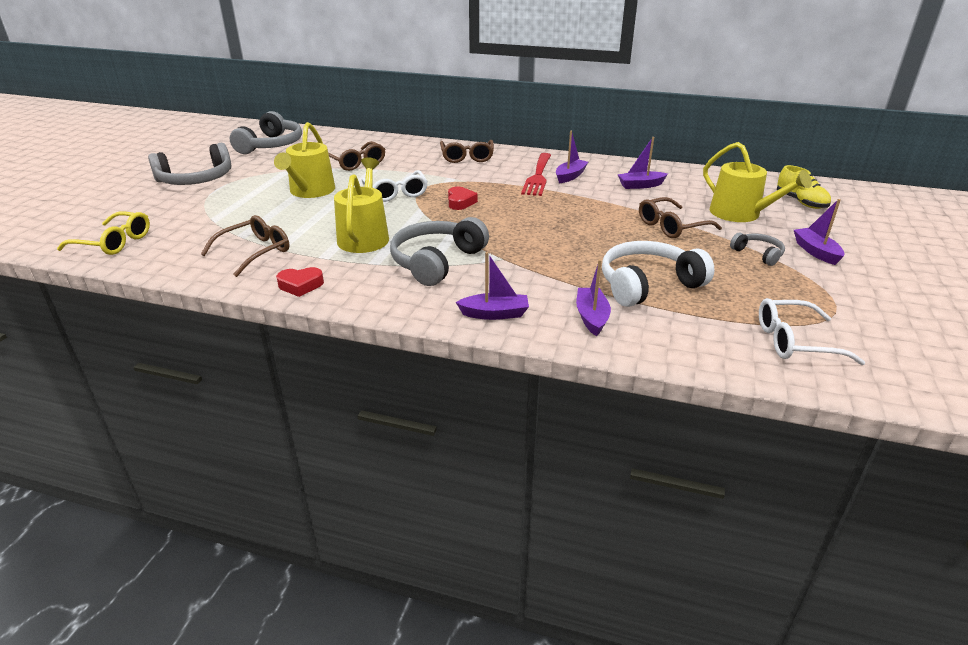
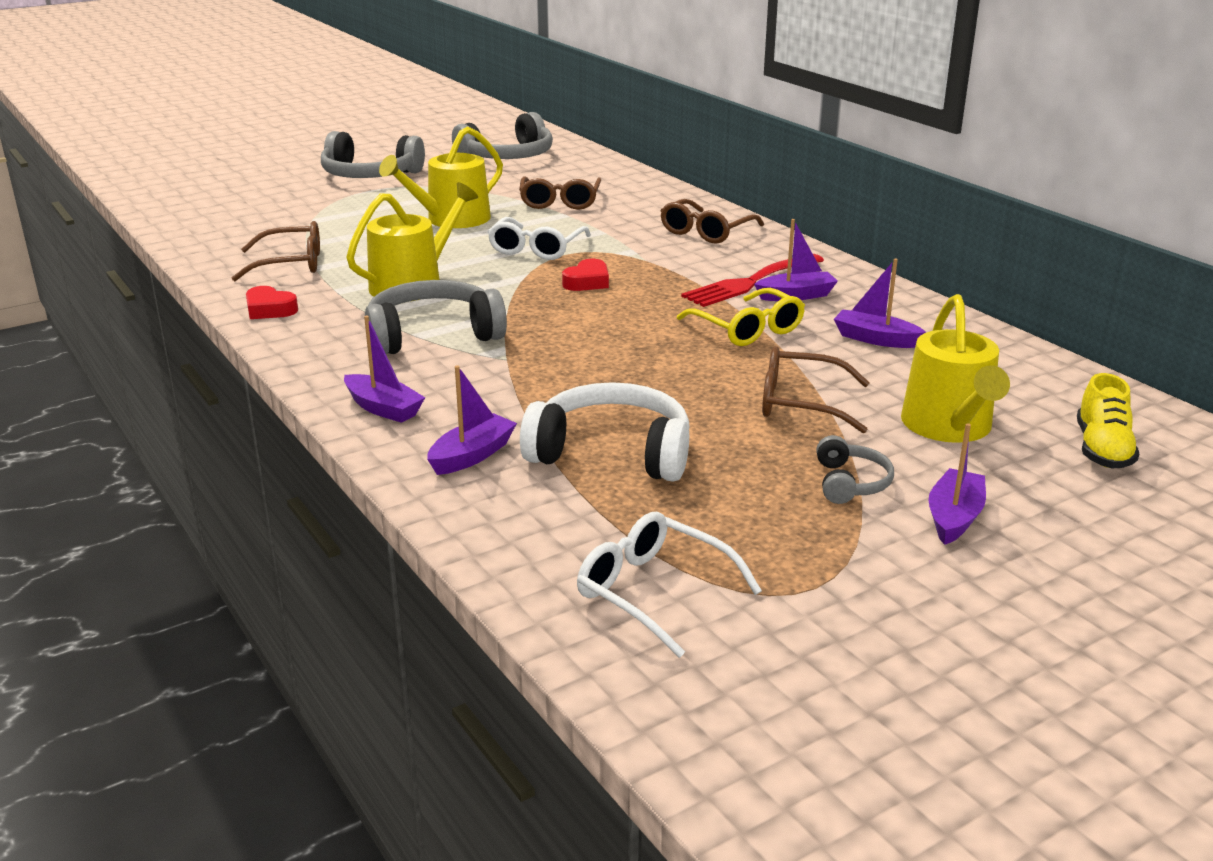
camera: 40 degrees right, 5 degrees down
(113, 242) = (201, 215): yellow glasses -> yellow glasses (747, 329)

